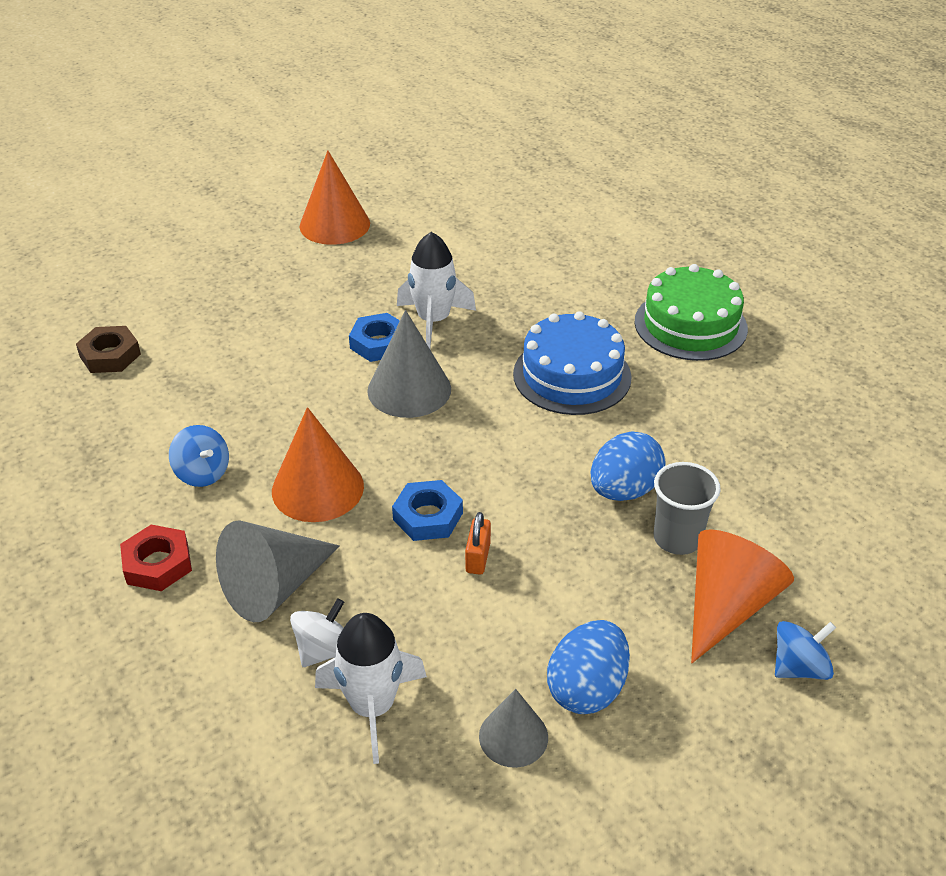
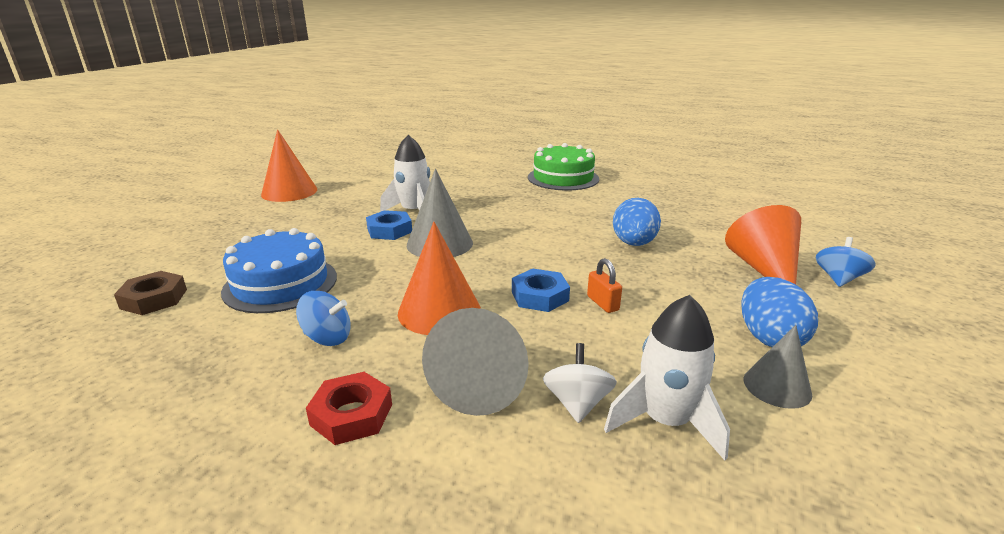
camera: 35 degrees left, 15 degrees down
(572, 375) = (531, 210): blue cake -> blue cake (280, 283)
(677, 538) = (693, 252): grey cup -> none

